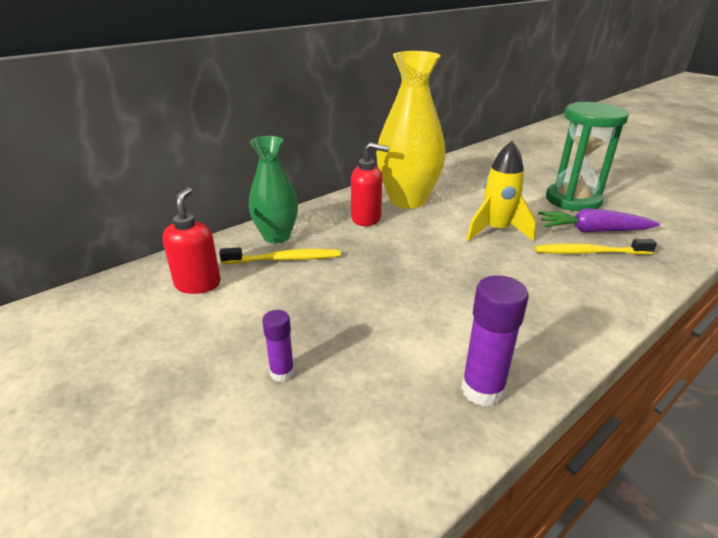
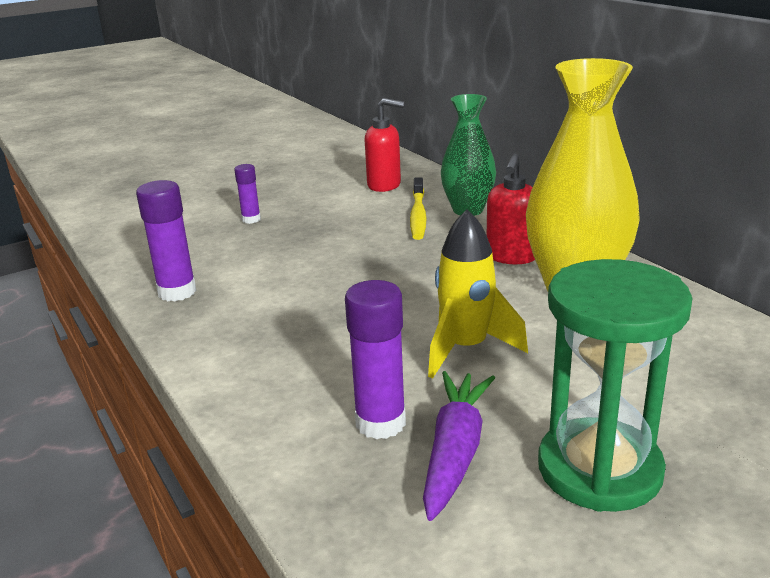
camera: 100 degrees right, 5 degrees down
(589, 252) = (380, 423): yellow toothbrush -> purple glue stick

